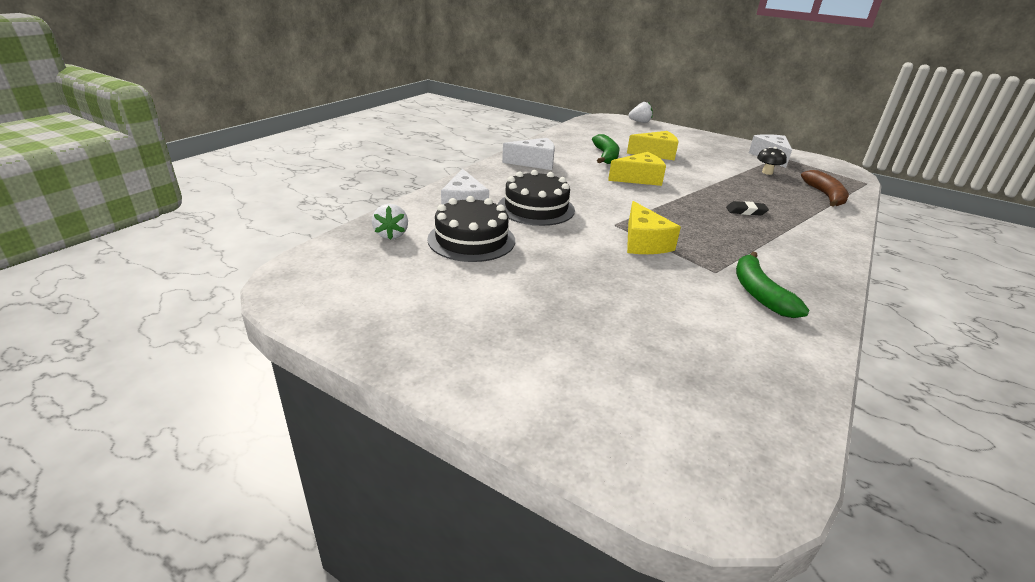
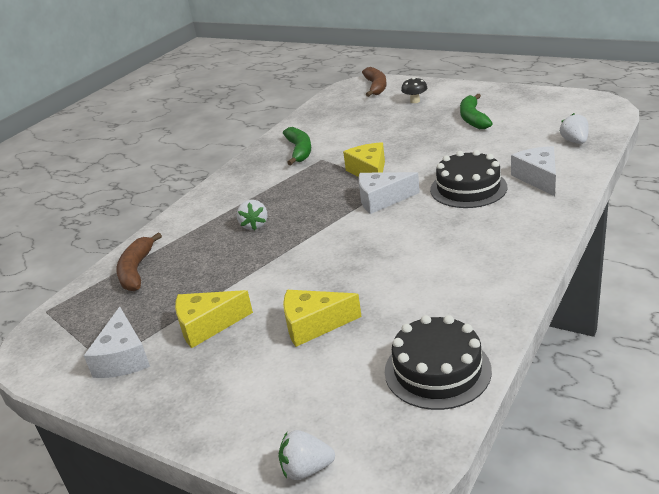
camera: 175 degrees left, 0 degrees up
(471, 240) = (509, 149): black cake -> black cake (437, 370)
(534, 163) = (494, 260): white cheese -> white cheese (382, 200)
(606, 156) = (395, 300): green banana -> green banana (473, 118)
(639, 179) = (355, 256): yellow cheese -> yellow cheese (207, 326)
(681, 460) = (376, 87): none -> brown banana
(746, 211) = (254, 225): black eraser -> white strawberry
(767, 172) = (168, 308): black mushroom -> black mushroom (415, 101)

